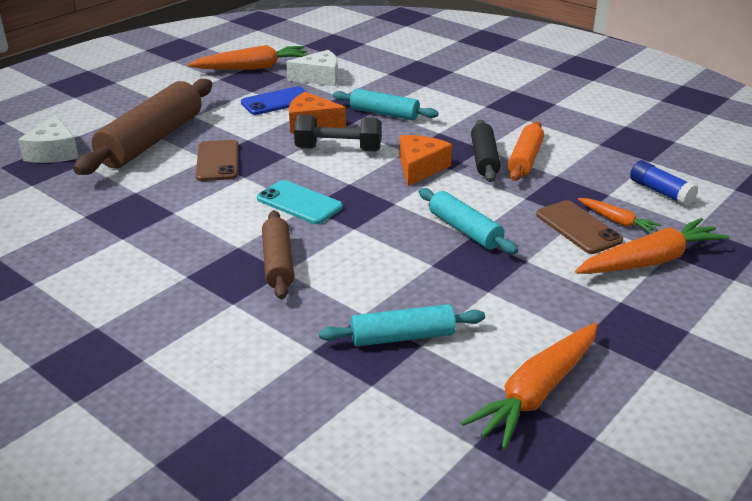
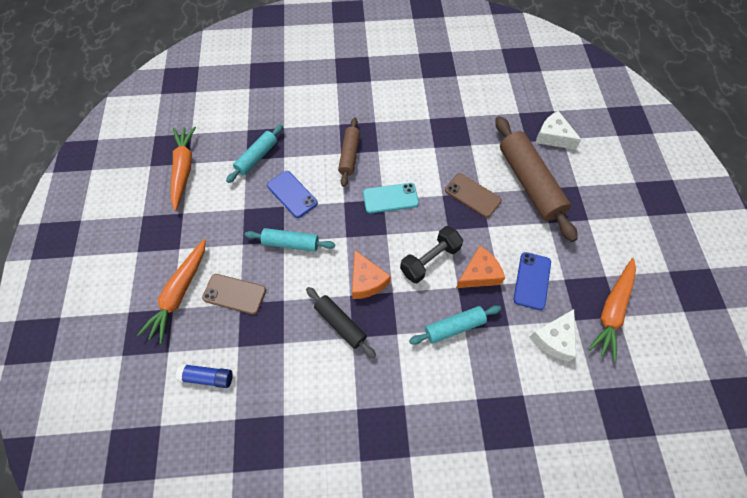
camera: 135 degrees right, 30 degrees up
(278, 263) = (349, 155): brown rolling pin -> brown rolling pin turned 60 degrees clockwise
(406, 269) = (292, 194): none -> blue phone
(525, 159) = (316, 345): orange rolling pin -> none
(617, 221) = (217, 318): orange carrot -> none

